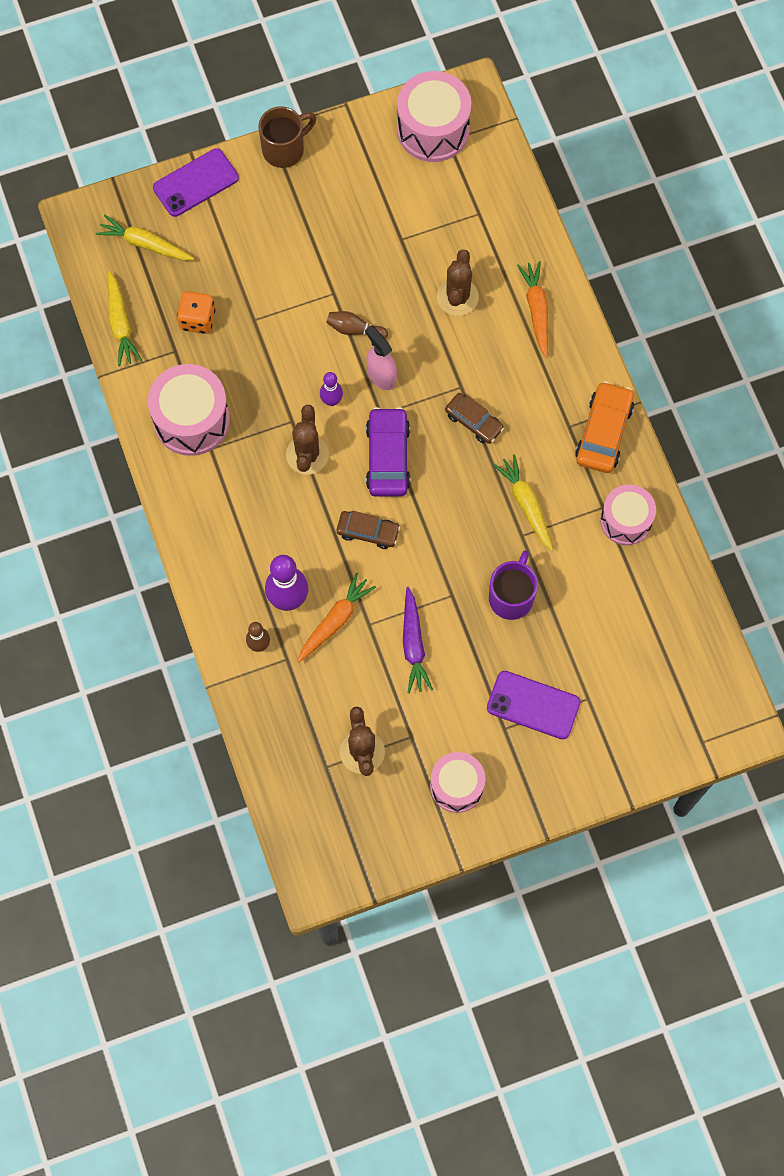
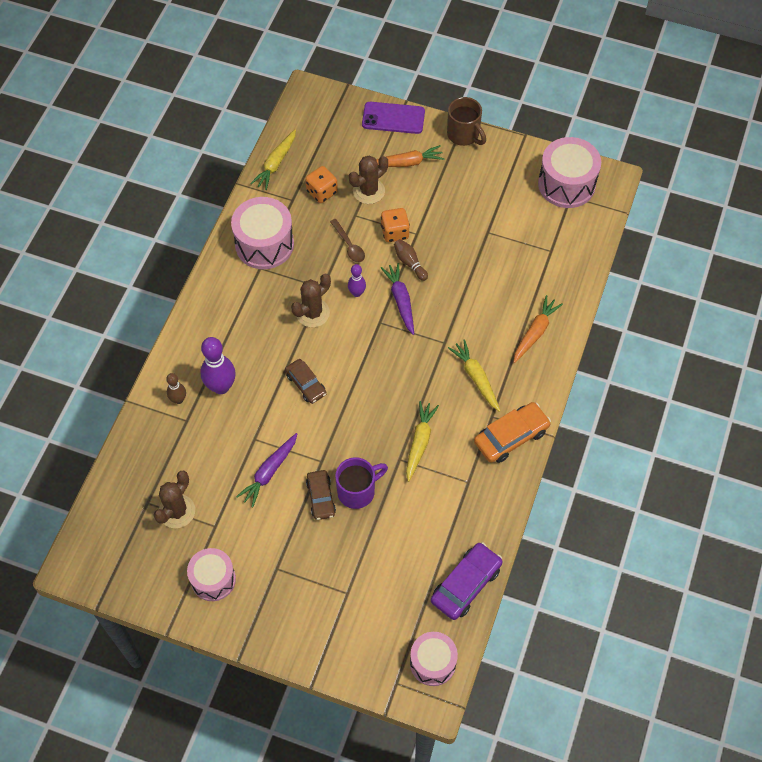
camera: 40 degrees right, 10 degrees down
(145, 244) = (332, 131): yellow carrot -> yellow carrot (476, 378)
(278, 356) = (349, 245): none -> brown spoon
(285, 149) = (464, 135): brown mug -> brown mug turned 45 degrees clockwise
(311, 308) = (395, 232): none -> orange dice
(335, 621) = (236, 421): orange carrot -> orange carrot (406, 163)
(381, 376) = (401, 300): pink spray bottle -> purple carrot
(388, 457) = (360, 350): purple car -> purple car (466, 584)
(457, 297) = (491, 289): brown cactus -> brown cactus (368, 191)
(473, 421) = (433, 368): brown car -> brown car (321, 497)
(533, 705) = (308, 569): purple phone -> none
(625, 520) = (475, 501): pink drum -> pink drum (432, 663)

